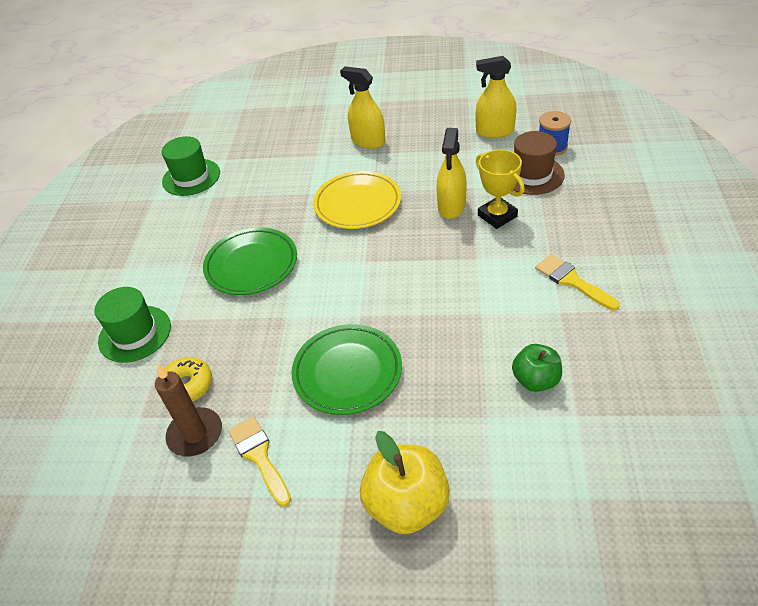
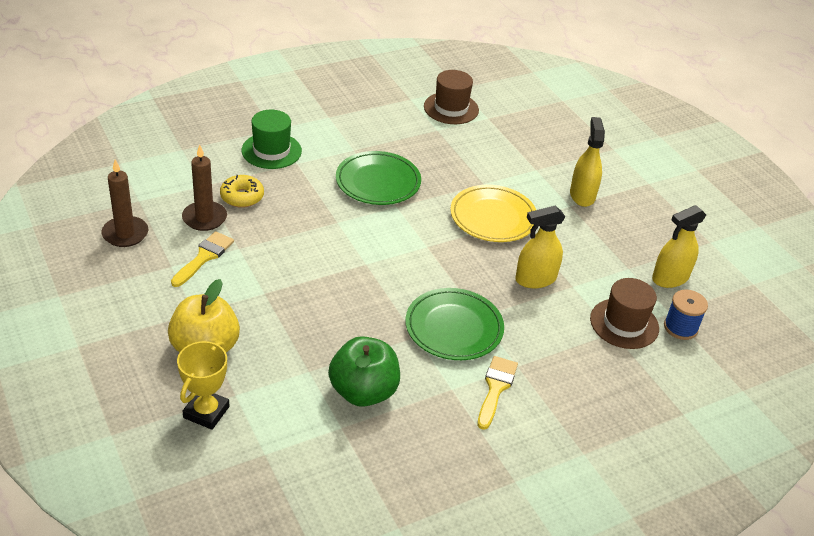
camera: 50 degrees right, 5 degrees down
(162, 530) = (125, 234): none -> brown candle
(191, 177) = (451, 108): green hat -> brown hat
(347, 372) = (304, 276): green plate -> green plate (454, 328)
(495, 131) = (670, 278): yellow spray bottle -> yellow spray bottle turned 90 degrees counterclockwise
(497, 216) = (545, 314): yellow trophy -> yellow trophy (206, 412)
(535, 380) = (363, 392): green apple -> green apple, size x1.58

